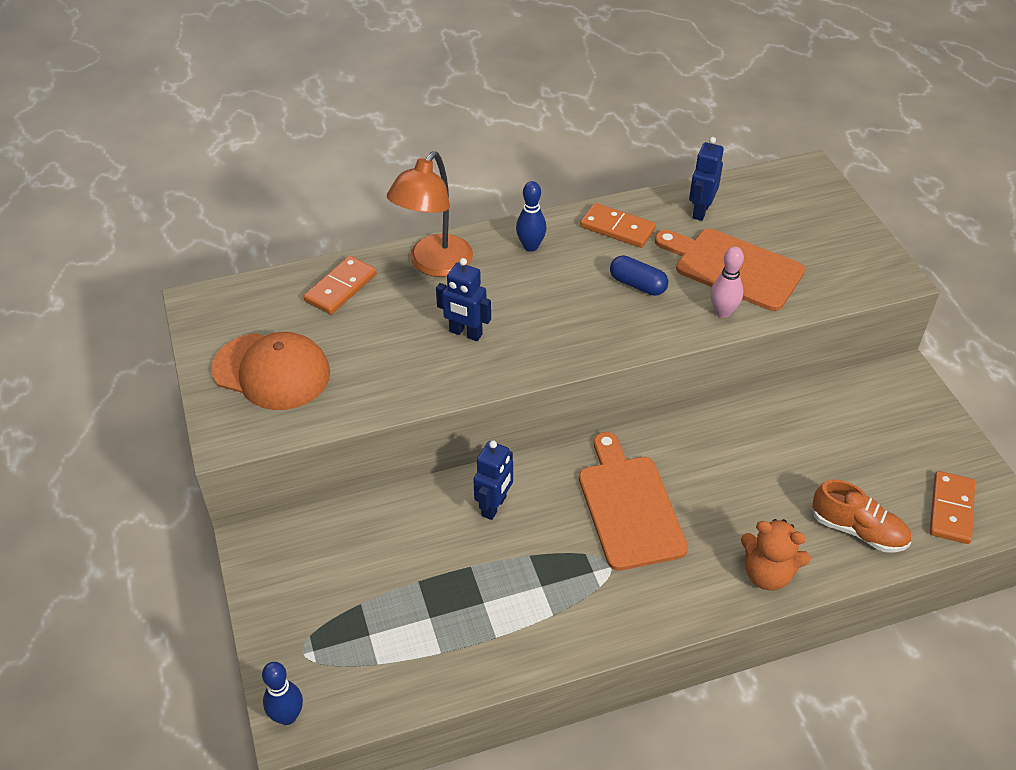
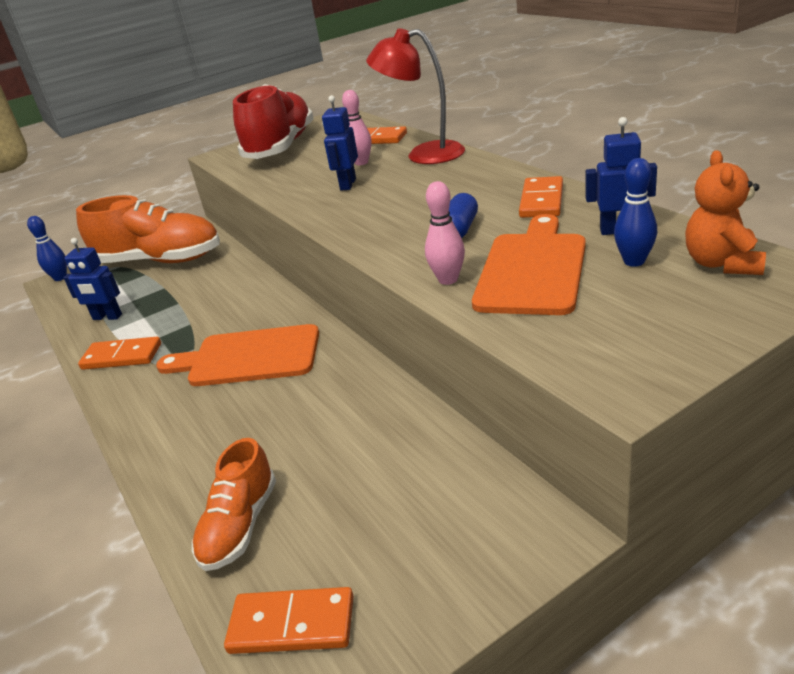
camera: 80 degrees right, 15 degrees down
(271, 371) = (281, 147): orange cap -> red shoe
(331, 585) = (160, 260): none -> orange shoe
(408, 312) = (361, 162): none -> pink bowling pin
(434, 265) = (423, 154): orange lamp -> red lamp
(494, 506) = (238, 296): blue robot -> blue robot (107, 317)
(530, 246) = (477, 176): blue bowling pin -> blue bowling pin (634, 261)
(565, 622) = (122, 356): none -> orange domino
(629, 507) = (248, 357): orange cutting board -> orange cutting board turned 150 degrees counterclockwise
(767, 574) = (172, 461): orange teddy bear -> orange teddy bear (722, 263)

